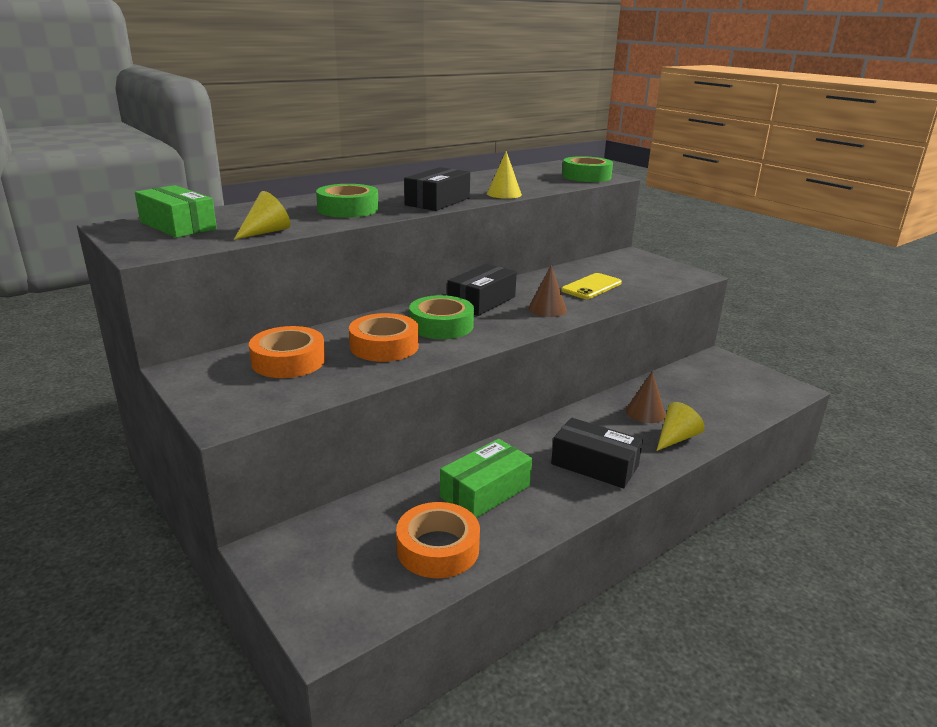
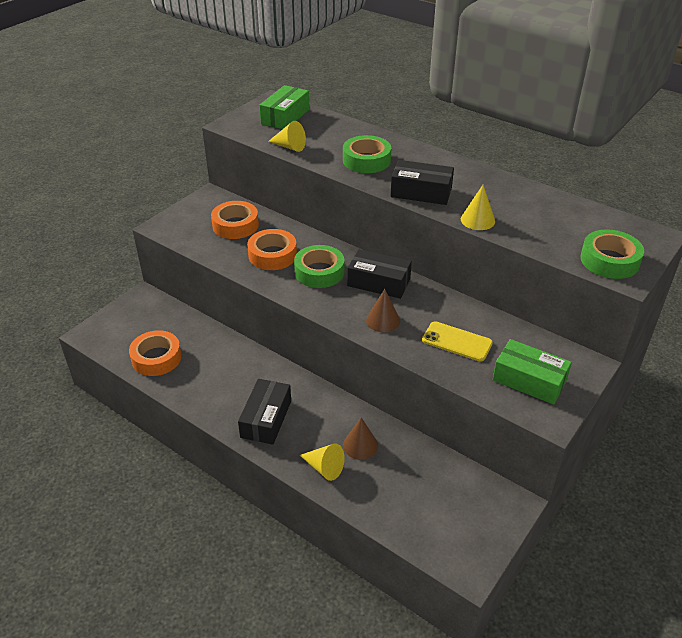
camera: 75 degrees right, 15 degrees up
(485, 491) = (217, 367): green box -> green box (529, 380)

